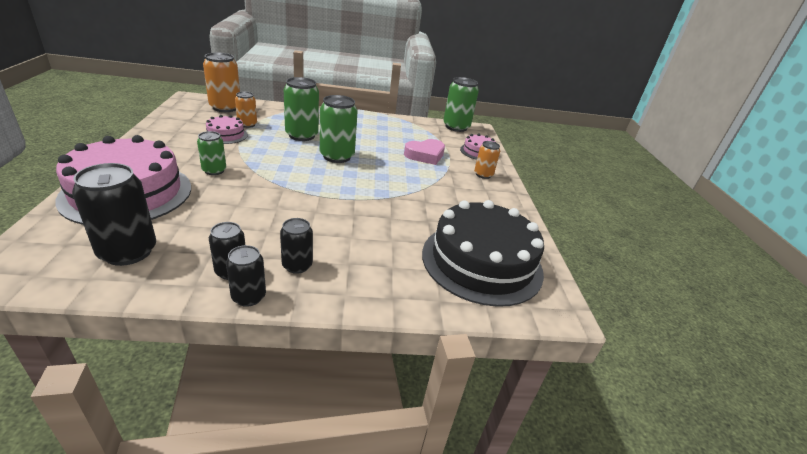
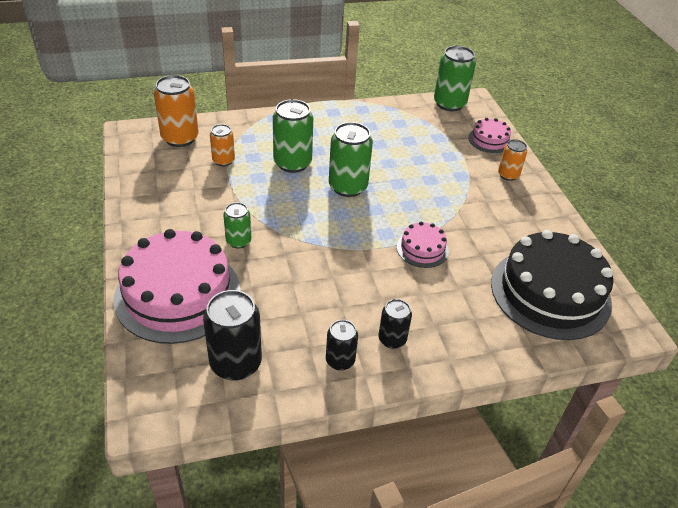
camera: 10 degrees left, 10 degrees up
(226, 135) = (212, 184): pink cake -> pink cake (422, 249)
(248, 297) = (372, 383): black can -> none
(425, 155) = (437, 160): pink heart -> none

